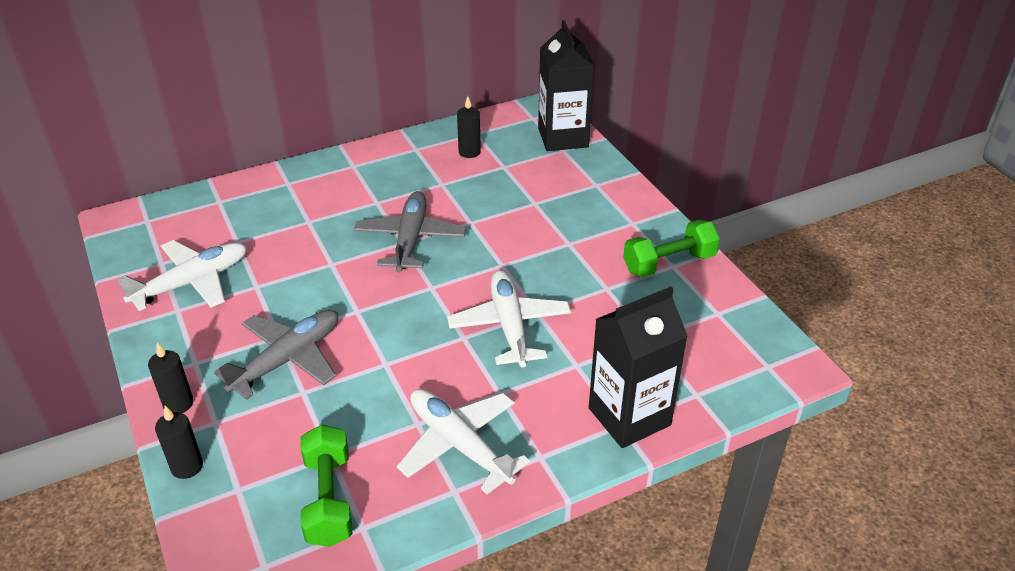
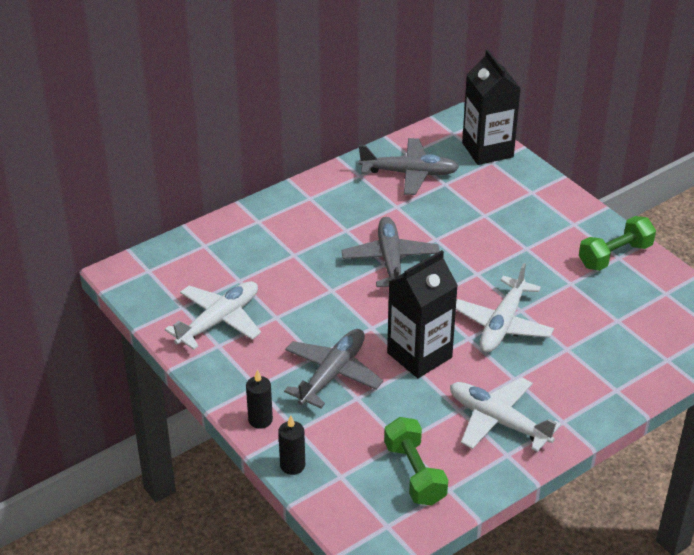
camera: 10 degrees left, 0 degrees up
(469, 152) = (409, 173): black candle -> grey plane
(509, 326) = (502, 324): white plane -> white plane turned 135 degrees counterclockwise
(629, 416) = (621, 383): black carton -> black carton (419, 355)

